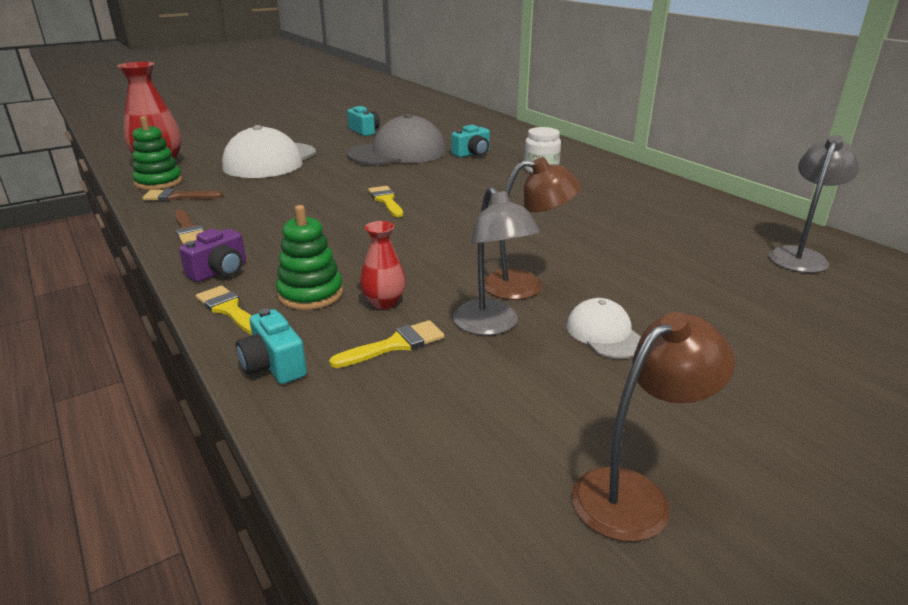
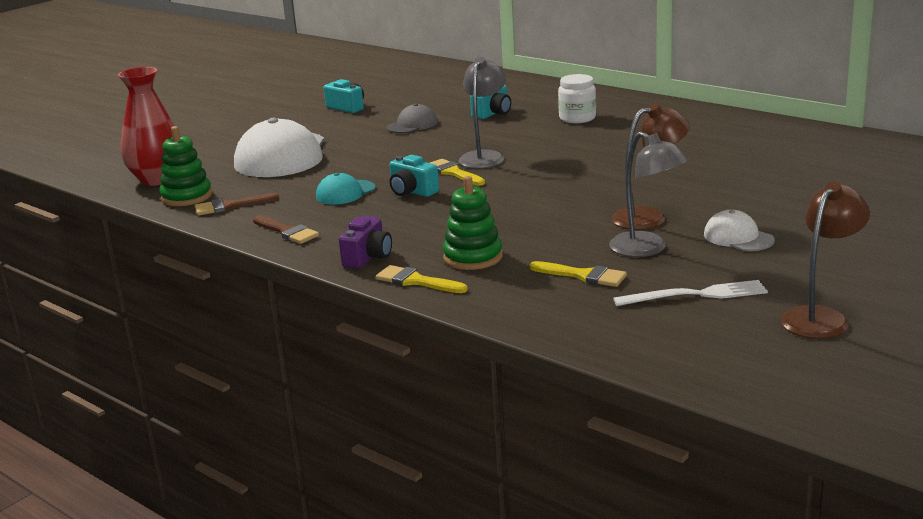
camera: 15 degrees left, 5 degrees down
(274, 365) = (502, 307): turquoise camera -> turquoise camera (412, 191)
(278, 202) = (345, 193): none -> turquoise cap
(384, 302) = (543, 251): red vase -> none
(395, 345) = (583, 276): yellow brush -> yellow brush turned 75 degrees clockwise
(398, 153) = (412, 125): grey cap -> grey cap, size x0.49
(497, 407) = (696, 295): none -> white fork
(800, 256) = (854, 155): grey lamp -> grey lamp (484, 157)

